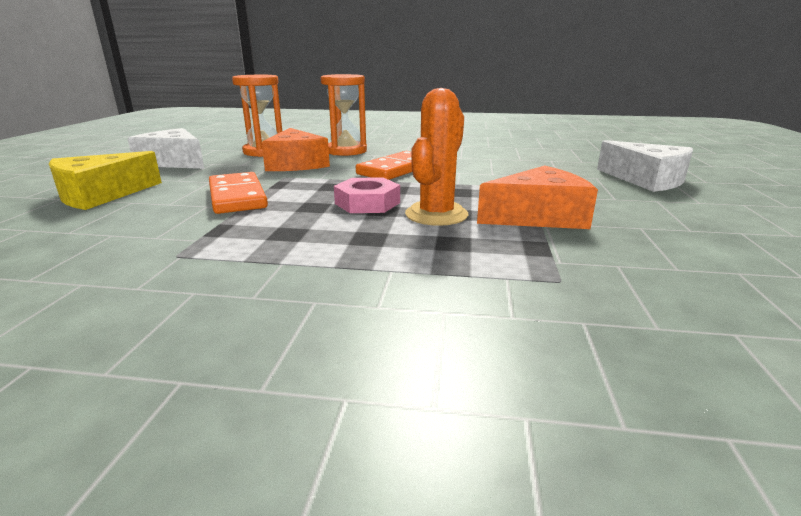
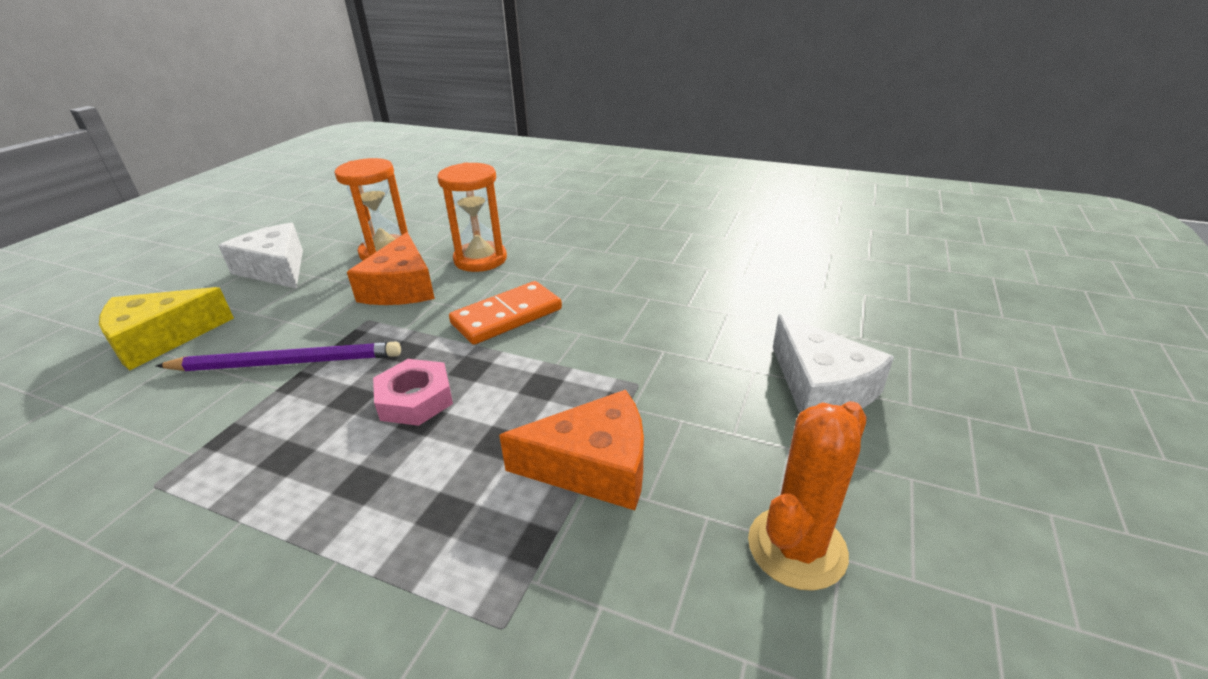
camera: 15 degrees right, 10 degrees up
(237, 197) = (288, 362): orange domino -> purple pencil
(436, 215) = (473, 441): orange cactus -> orange cactus (797, 547)

